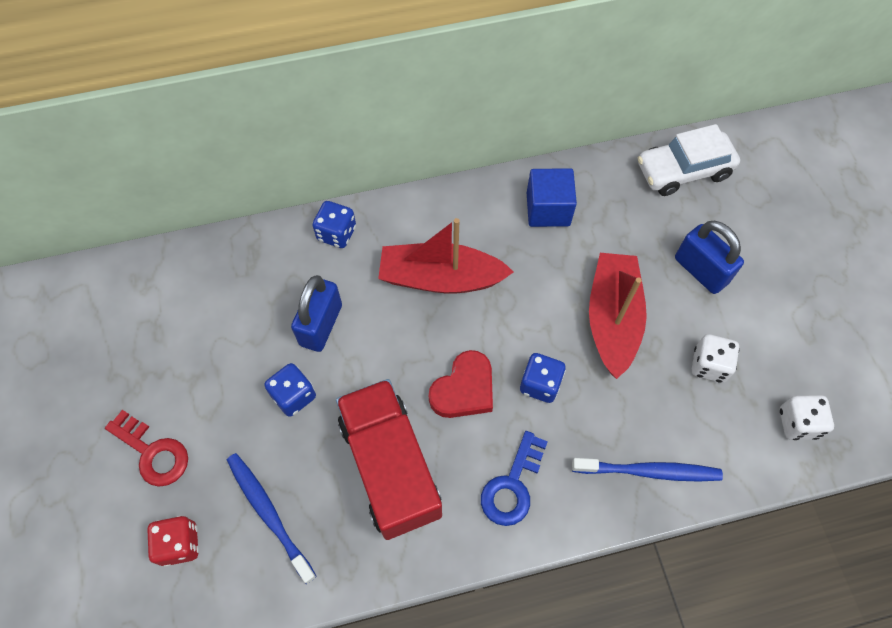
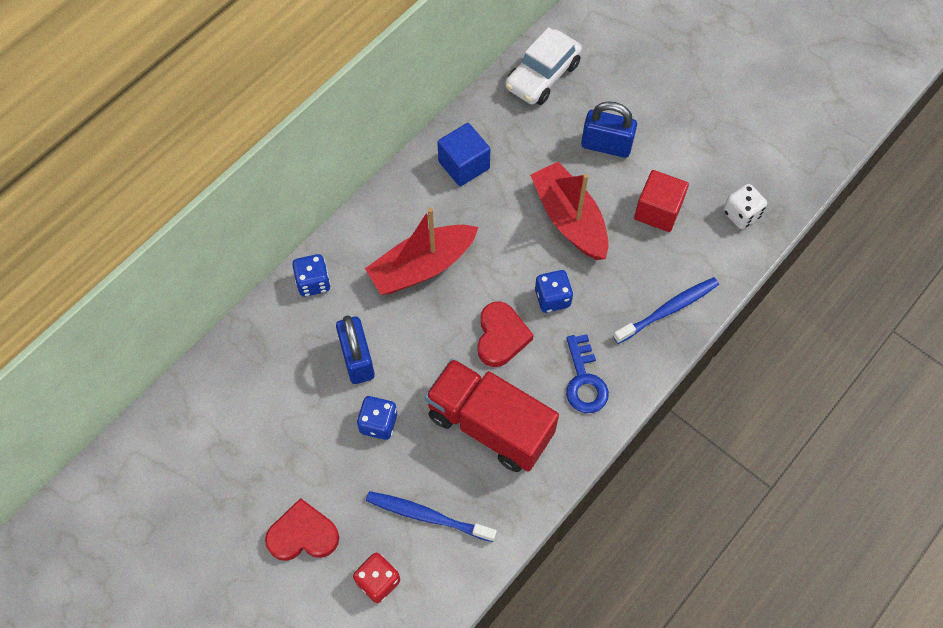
camera: 35 degrees left, 0 degrees up
(153, 452) = (303, 535): red key -> red heart
(709, 365) = (658, 211): white dice -> red cube

